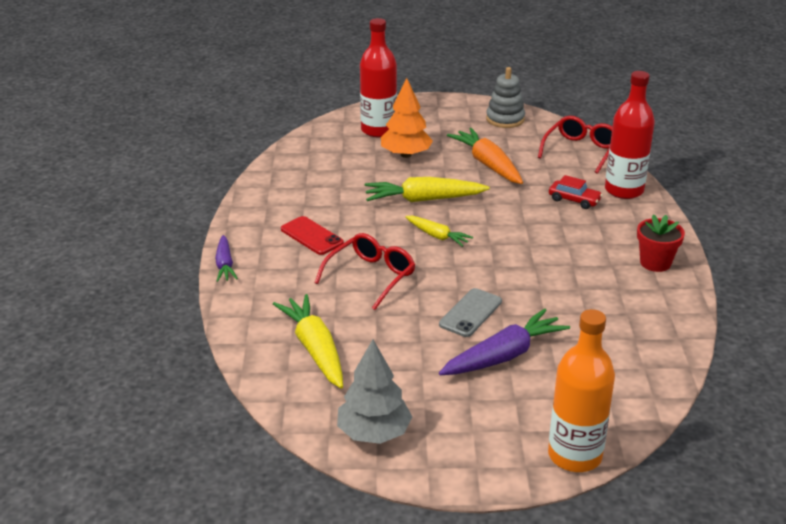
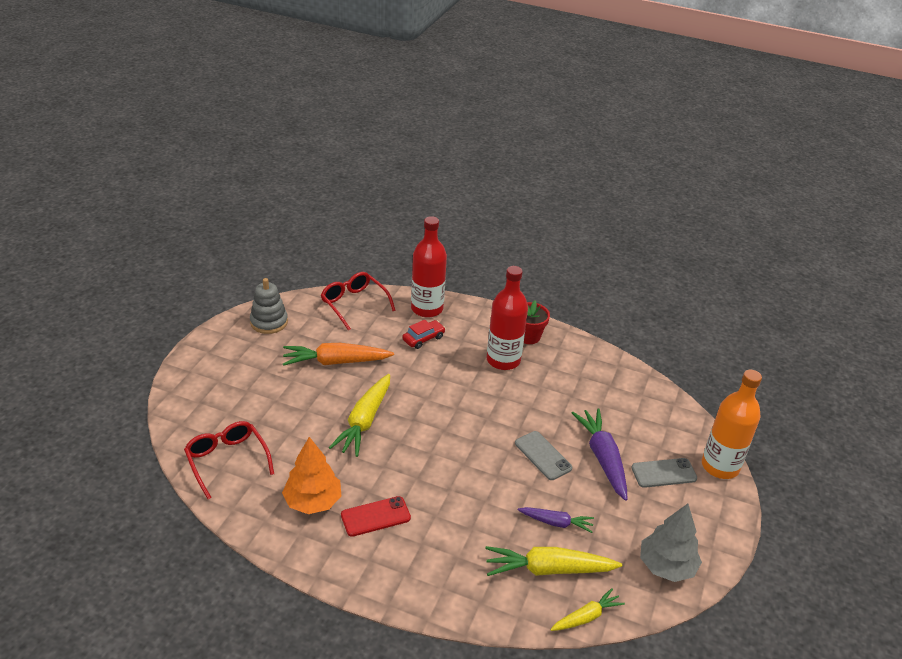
camera: 70 degrees left, 5 degrees up
(225, 265) = (385, 598): purple carrot -> purple carrot (556, 522)
(370, 277) = (463, 498): red glasses -> red glasses (227, 461)
(378, 130) = (219, 406): red bottle -> red bottle (503, 360)
(406, 155) = (280, 404): orange tree -> orange tree (313, 501)
(437, 236) = (426, 434): yellow carrot -> yellow carrot (586, 617)
(520, 408) = (663, 473): none -> grey phone

